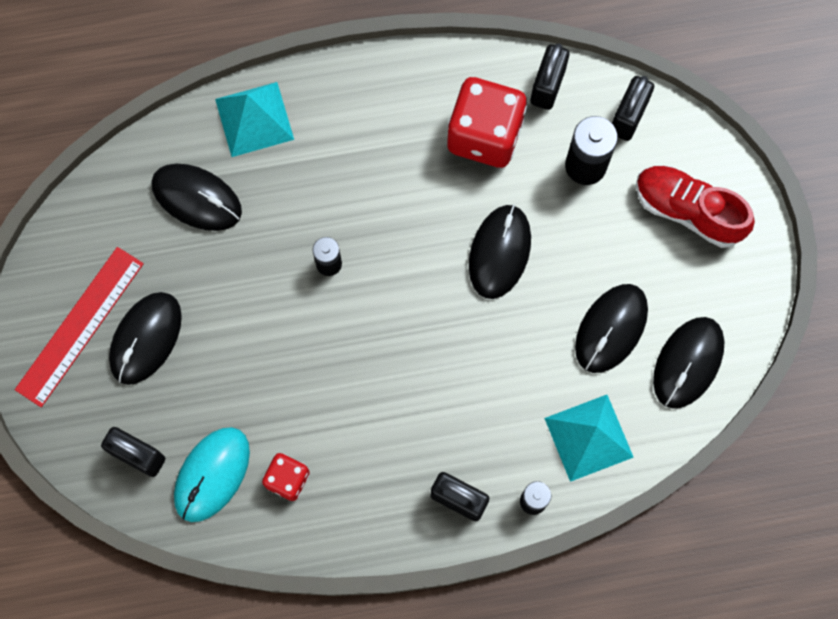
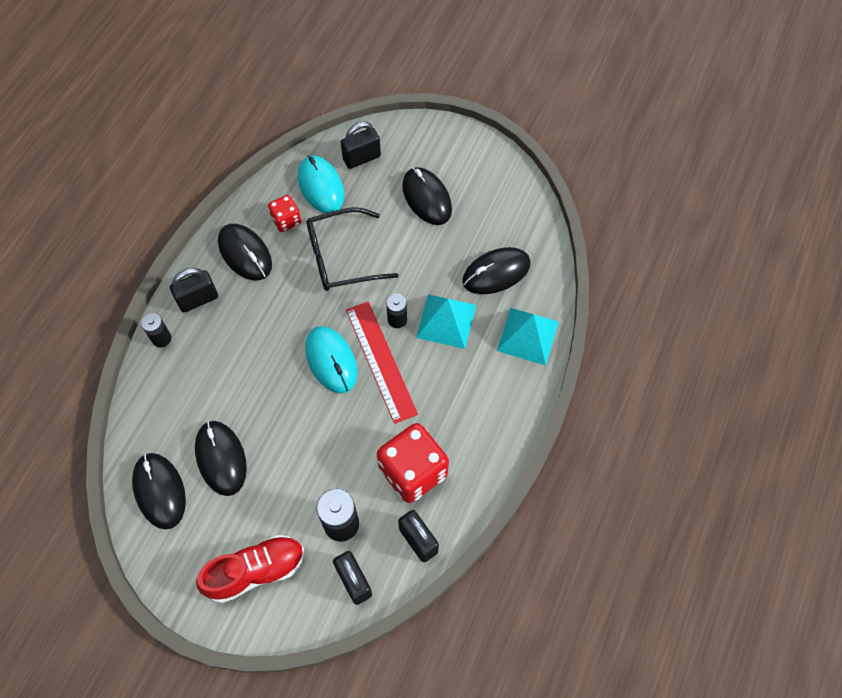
camera: 125 degrees right, 10 degrees down
(80, 326) = (460, 170): red ruler -> red ruler (380, 361)
(293, 379) = (341, 257): none -> black glasses
(426, 298) = (331, 360): none -> turquoise mouse
(499, 252) = (325, 424): black mouse -> black mouse (245, 253)
(588, 437) = (168, 396): turquoise pyramid -> turquoise pyramid (446, 321)

